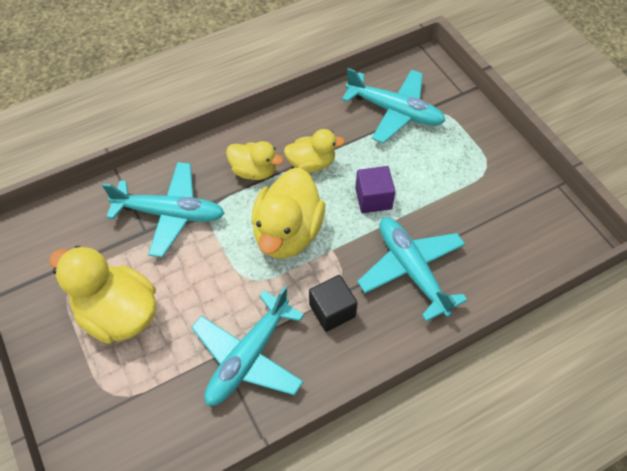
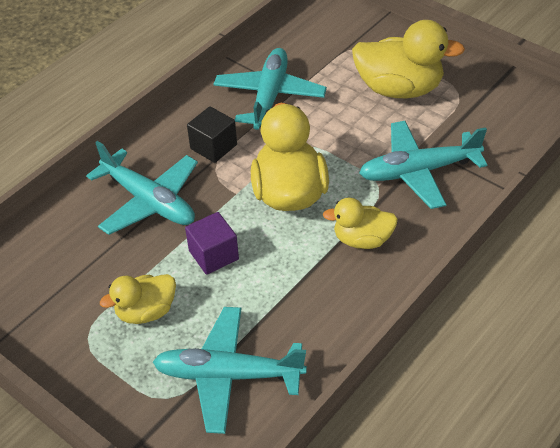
camera: 160 degrees right, 10 degrees down
(311, 163) = (302, 270): yellow duck -> yellow duck (146, 311)

